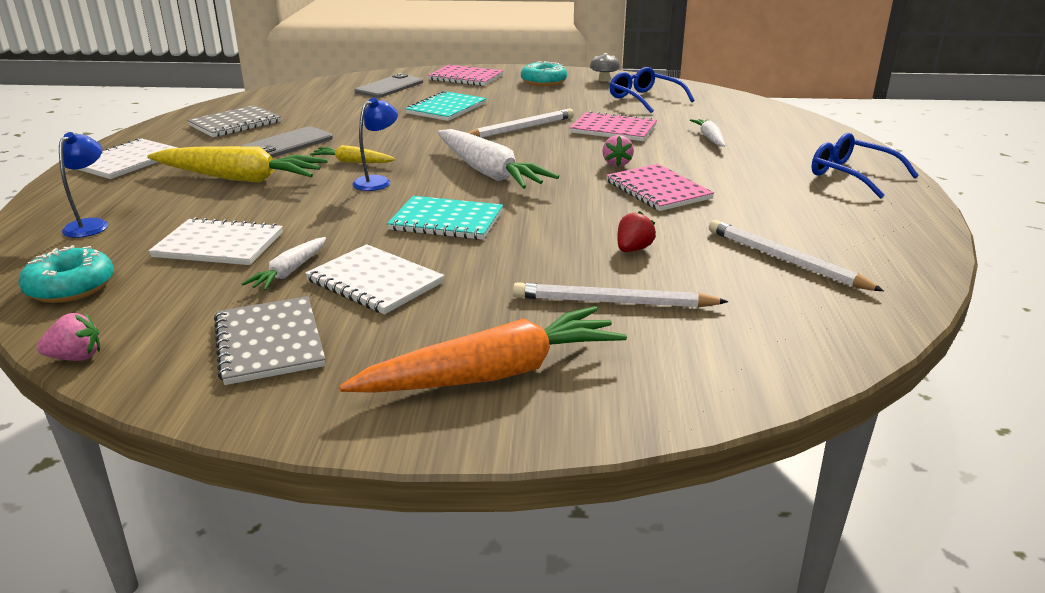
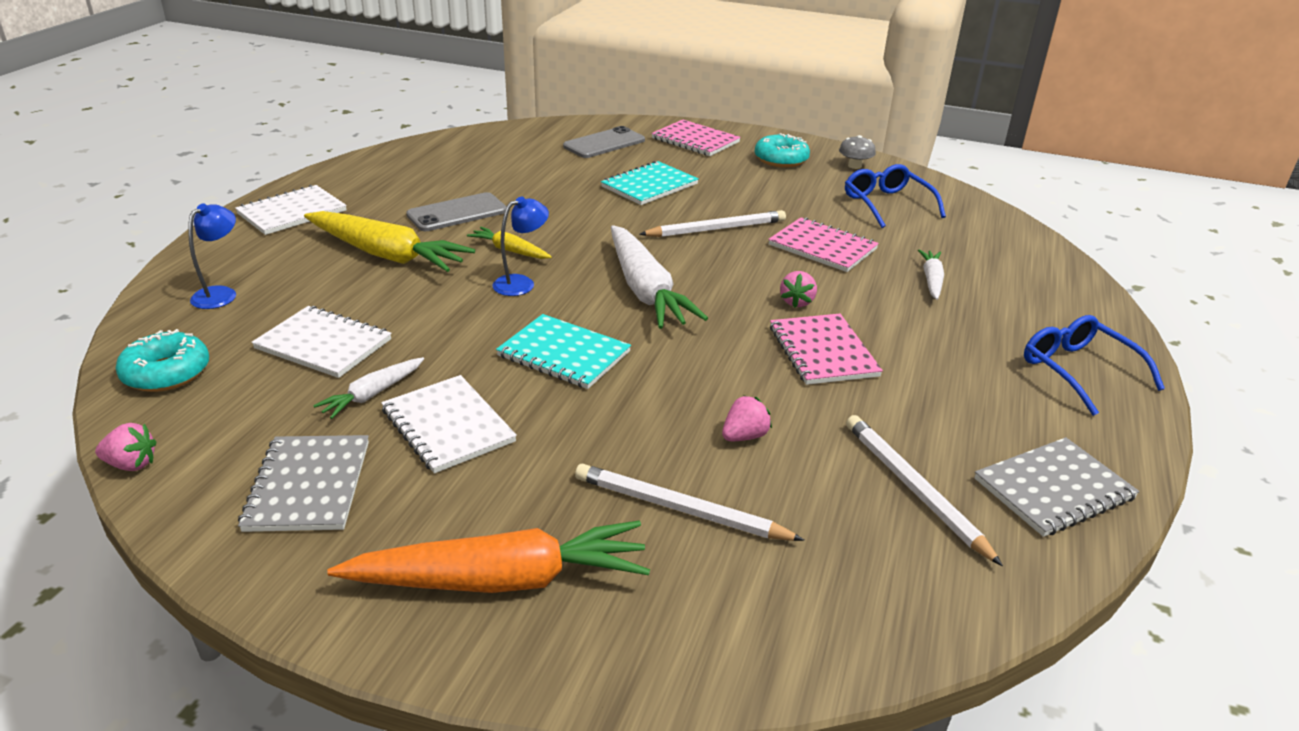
camera: 15 degrees right, 5 degrees up
(235, 124) = (419, 175): grey notebook -> grey notebook (1053, 489)
(633, 249) = (744, 436): red strawberry -> pink strawberry

